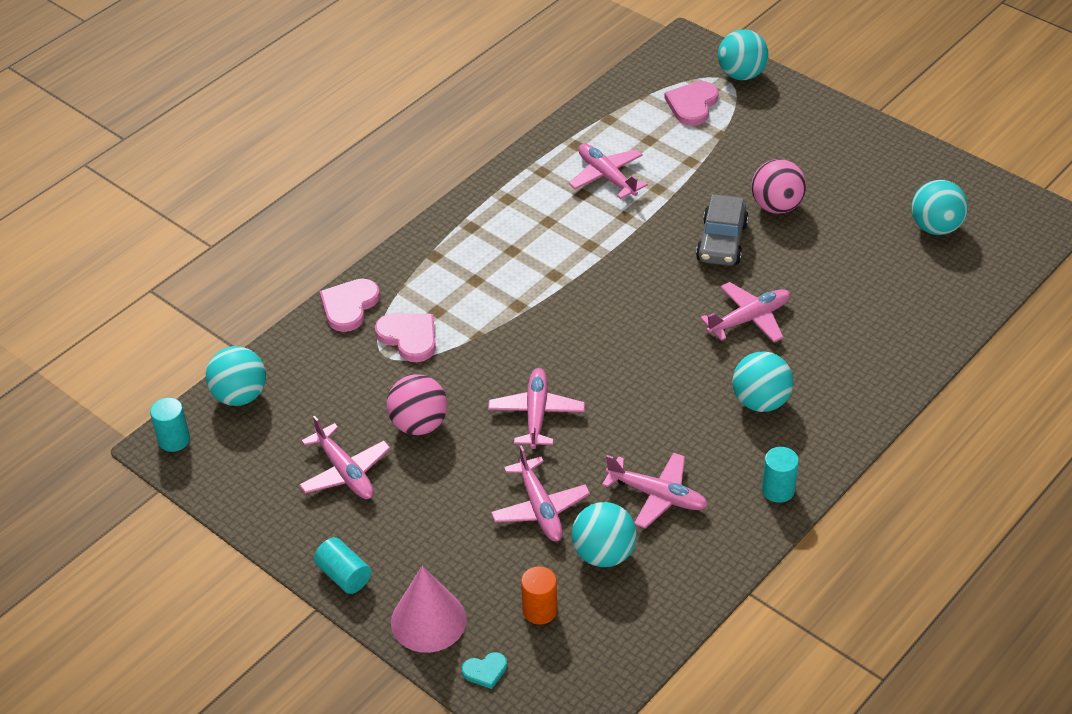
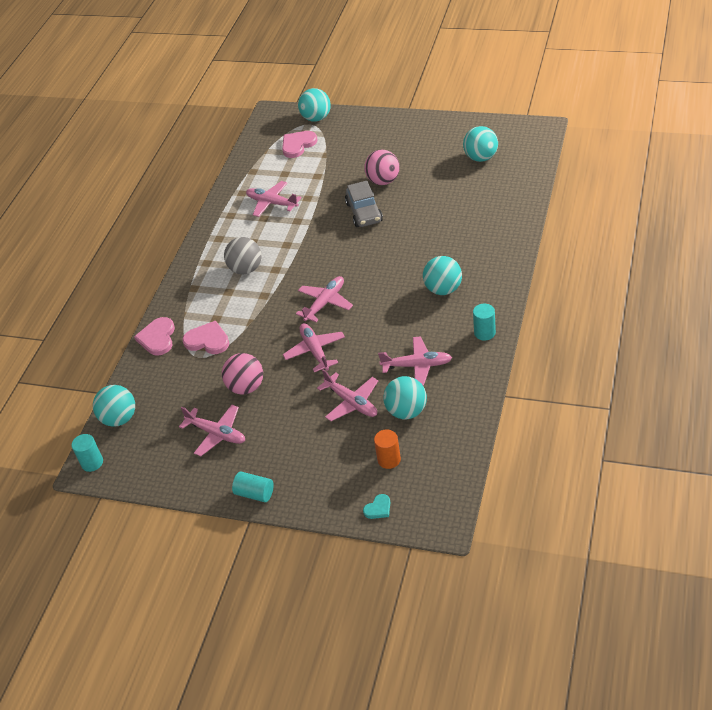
camera: 20 degrees left, 0 degrees up
(428, 620) = (325, 496): pink cone -> none
(516, 258) = (246, 269): none -> grey ball
(692, 105) = (298, 145): pink heart -> pink heart turned 45 degrees clockwise
(749, 319) = (407, 247): pink plane -> pink plane (325, 303)

